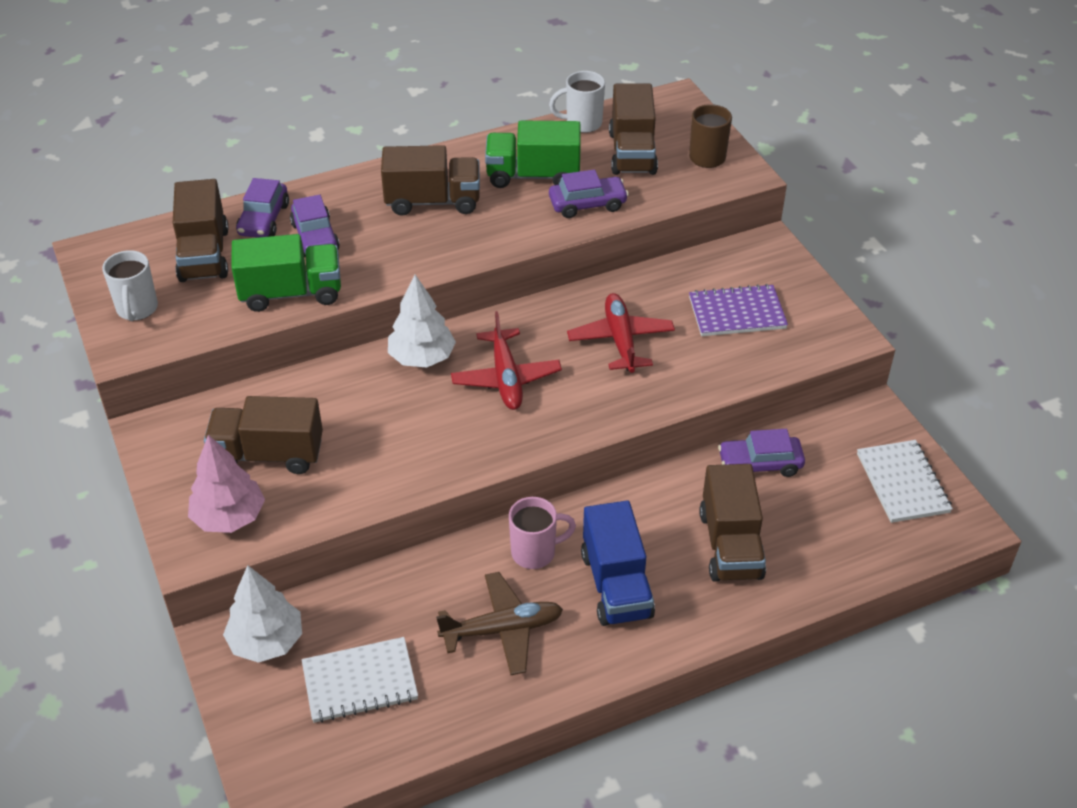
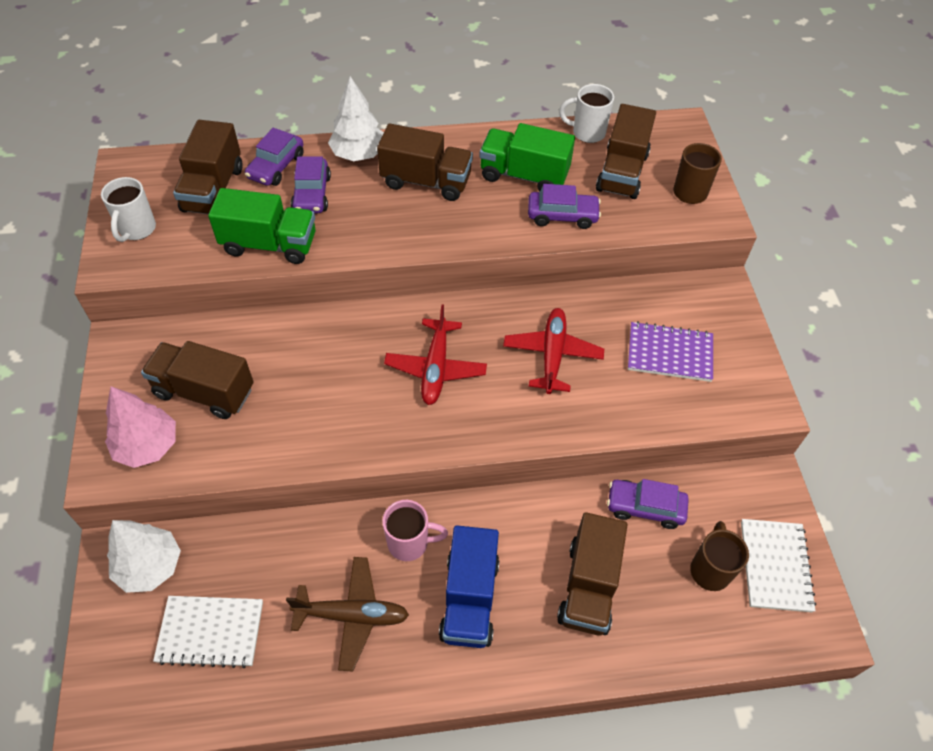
camera: 15 degrees right, 10 degrees up
(422, 358) = (371, 328): white tree -> white tree (359, 154)
(842, 501) = (710, 569): none -> brown mug

